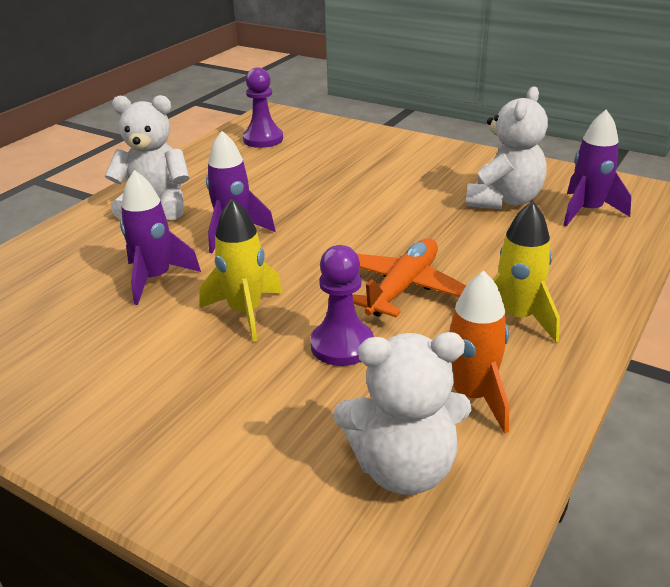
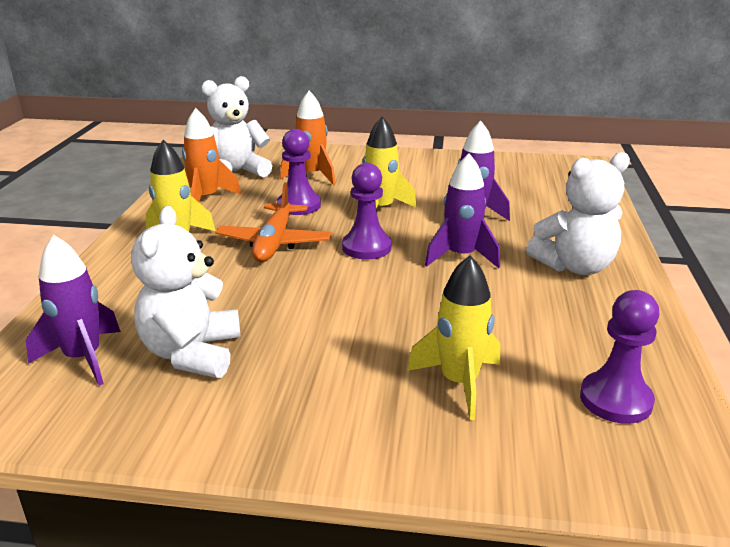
camera: 155 degrees right, 5 degrees down
(277, 418) = (312, 175): none -> orange rocket
(310, 261) = (366, 247): none -> purple pawn
(337, 158) = (459, 383): none -> yellow rocket

